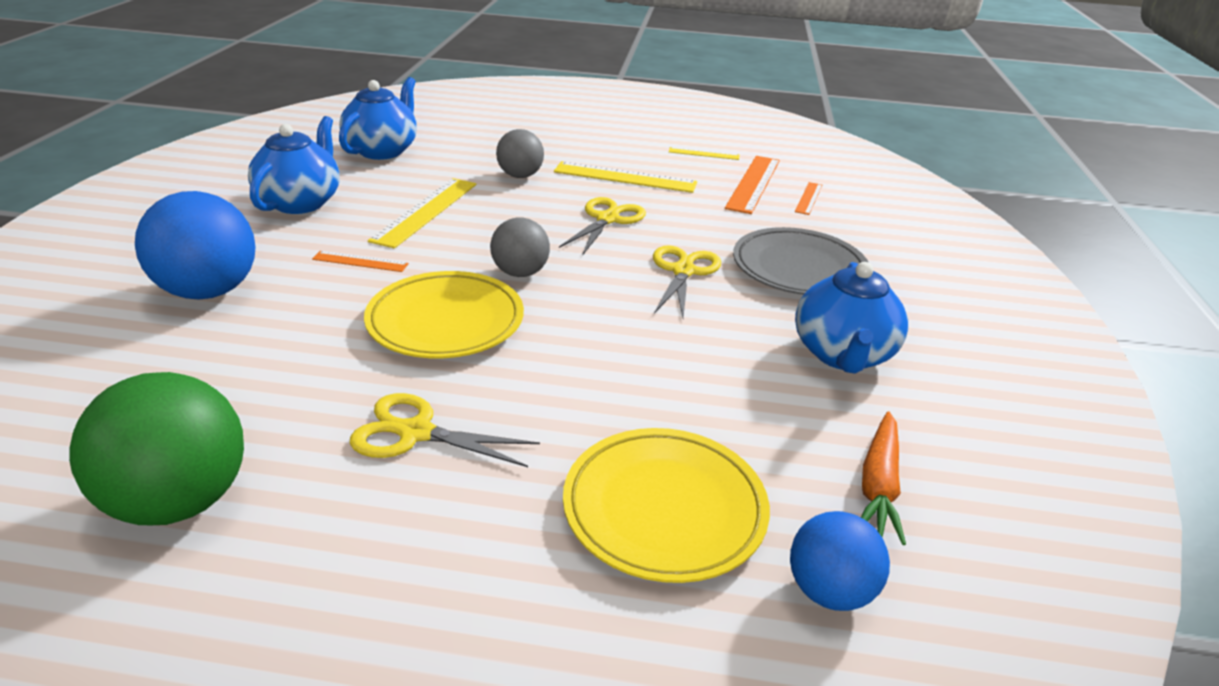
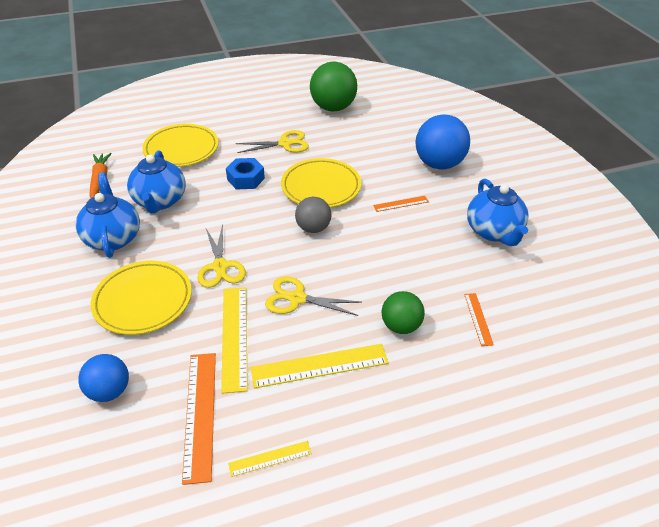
camera: 155 degrees right, 10 degrees up
(382, 150) = (532, 311): blue teapot -> blue teapot (160, 201)
(425, 211) = (417, 255): yellow ruler -> yellow ruler (235, 337)
(520, 176) = (401, 326): grey ball -> green ball
(563, 380) = (246, 179): none -> blue nut
(607, 219) = (297, 298): yellow scissors -> yellow scissors turned 105 degrees clockwise
(799, 268) = (143, 300): grey plate -> yellow plate
(809, 198) = (141, 410): orange ruler -> orange ruler (478, 319)
(829, 591) = (120, 145): blue ball -> blue ball (109, 391)

